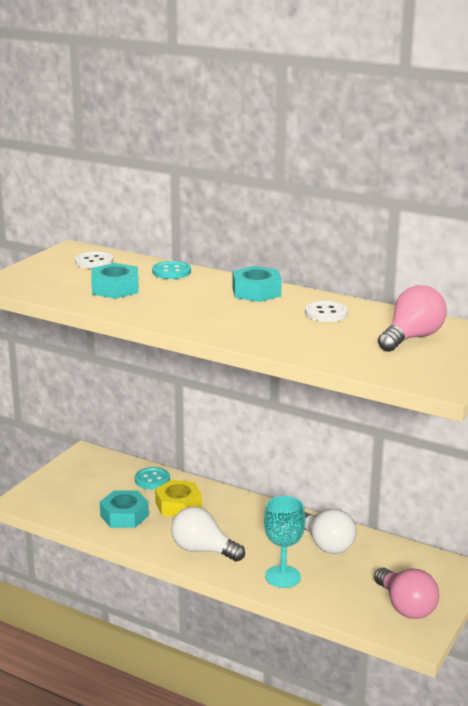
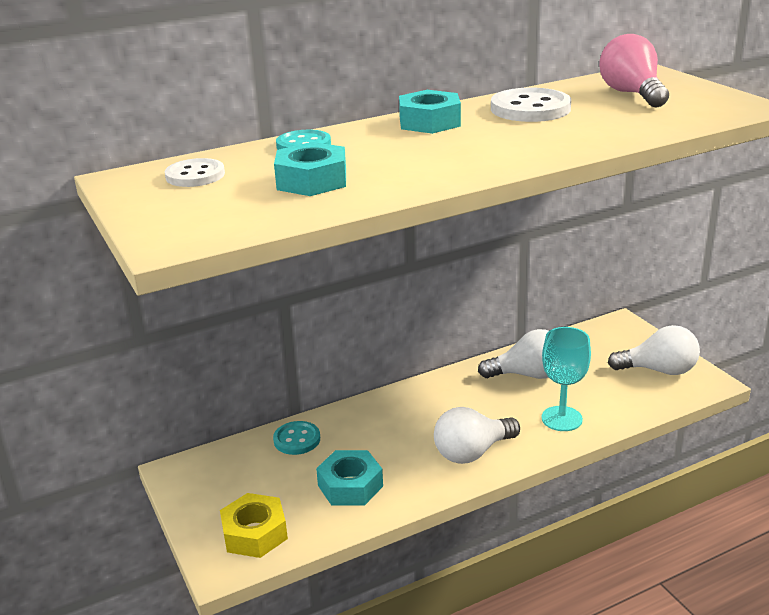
camera: 55 degrees left, 5 degrees up
(178, 505) = (369, 439): yellow nut -> yellow nut (254, 533)
(326, 313) = (530, 109): white button -> white button, size x1.57
(405, 607) = (659, 370): pink light bulb -> white light bulb

